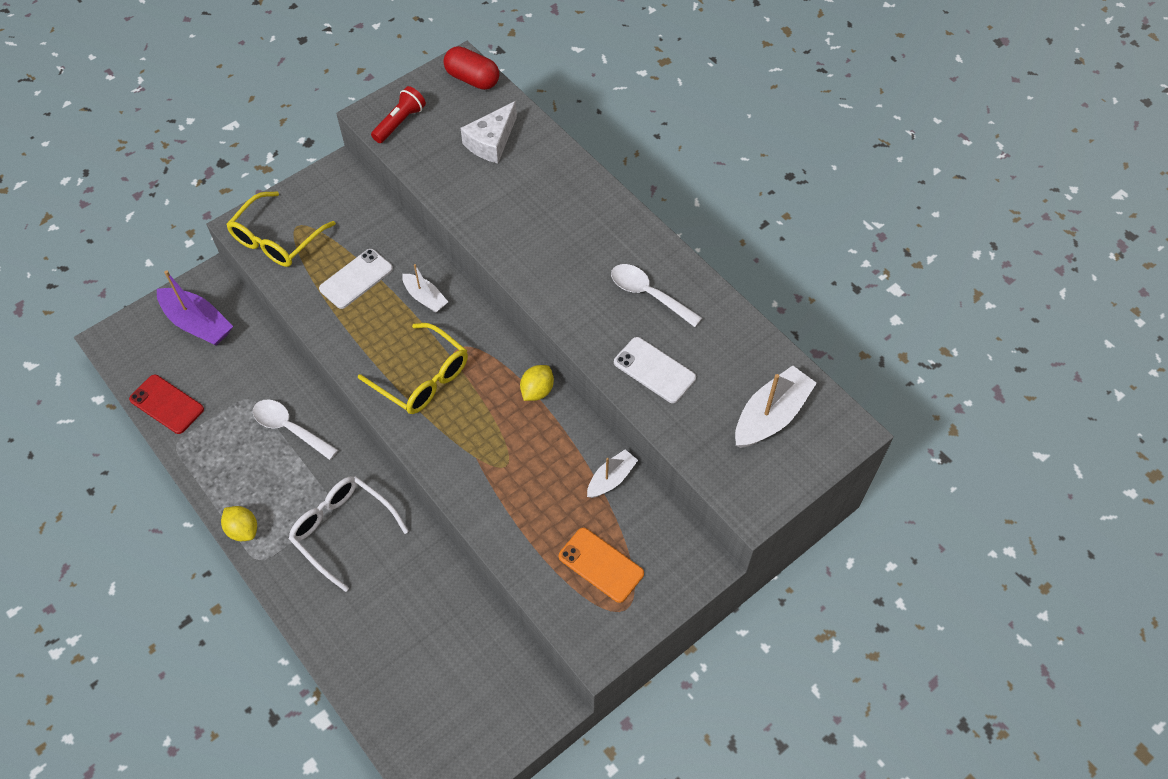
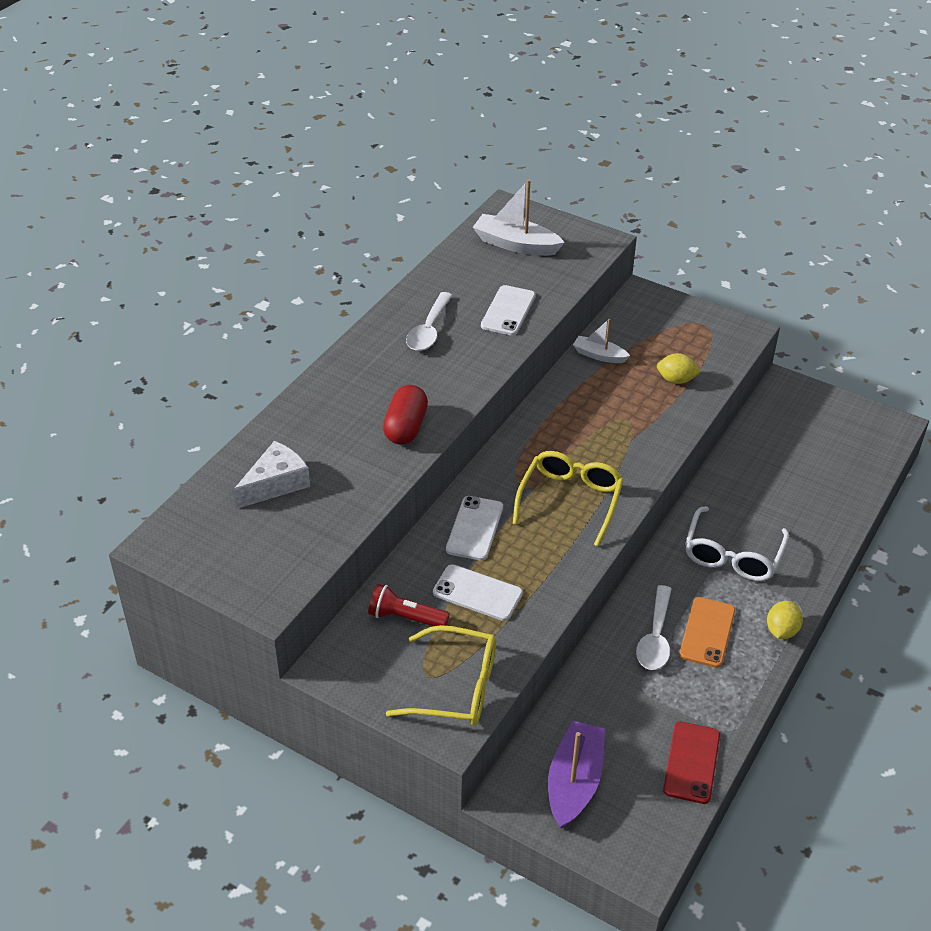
camera: 110 degrees left, 15 degrees down
(400, 122) = (272, 571): red flashlight -> red flashlight (405, 618)
(425, 298) = (474, 528): white boat -> white phone
(472, 79) = (179, 527): red capsule -> red capsule (405, 427)
(491, 142) = (276, 484): white cheese -> white cheese turned 60 degrees counterclockwise
(537, 391) = (539, 419): yellow lemon -> yellow lemon (676, 380)
(601, 565) = (678, 344): orange phone -> orange phone (707, 632)

